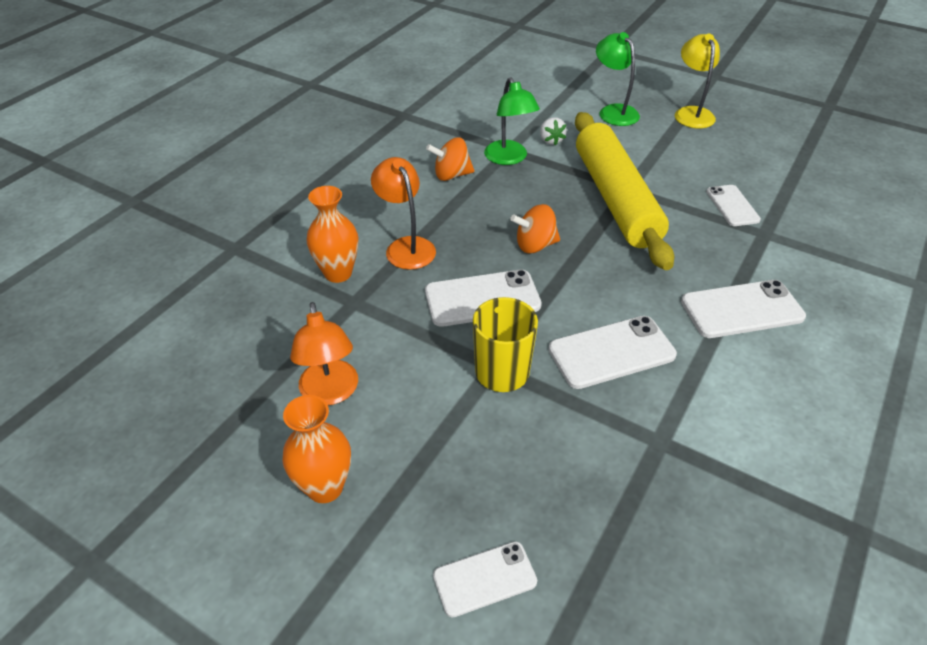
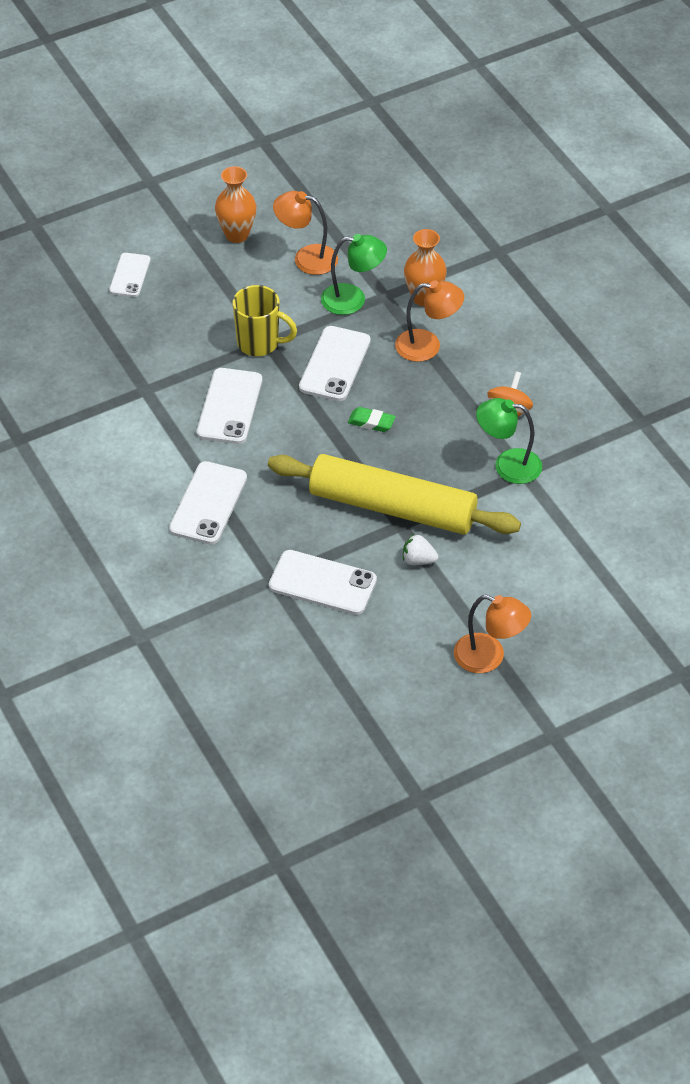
camera: 120 degrees right, 5 degrees up
(535, 245) = (371, 422): orange spinning top -> green eraser
(551, 140) = (517, 511): white strawberry -> white strawberry (418, 560)
(613, 111) = (537, 592): green lamp -> green lamp (353, 299)
(691, 113) = (489, 657): yellow lamp -> orange lamp
(732, 206) = (322, 583): white phone -> white phone, size x1.56

